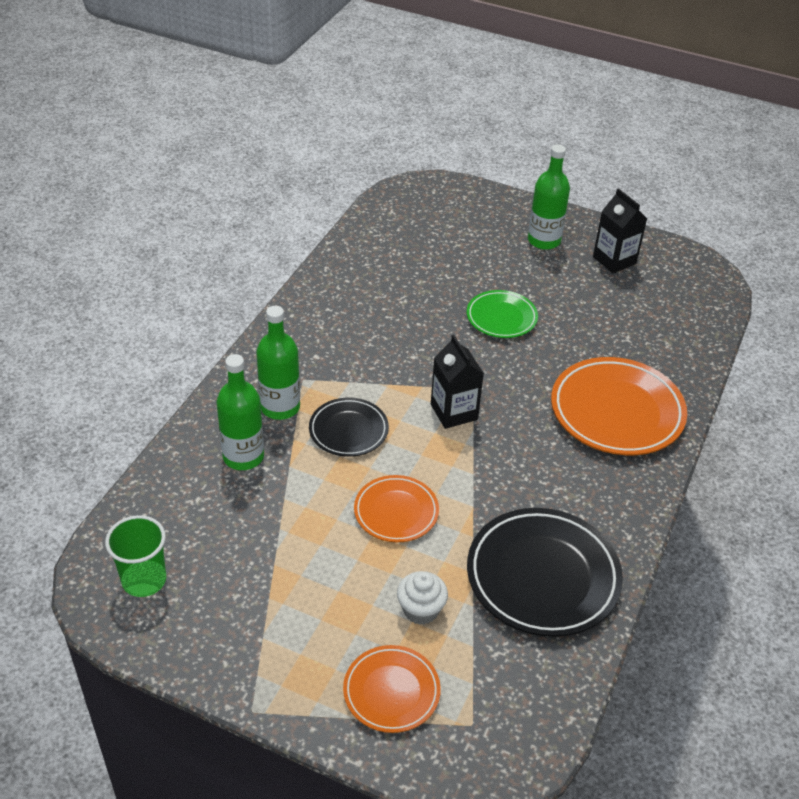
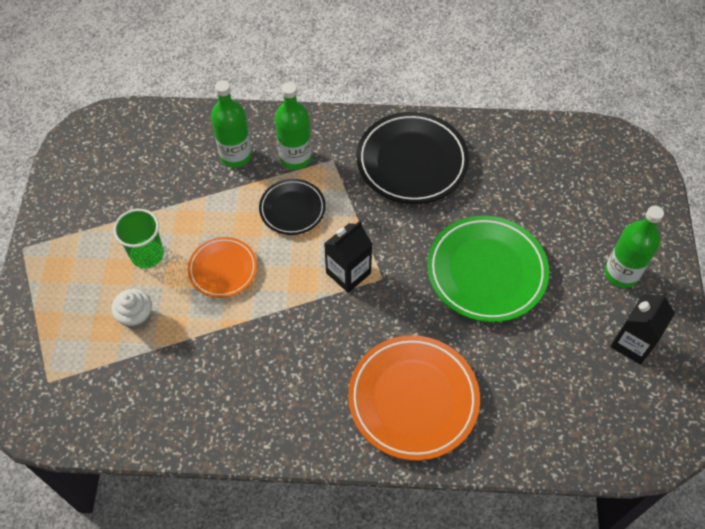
camera: 70 degrees right, 15 degrees up
(144, 580) = (105, 148): green cup -> green cup (147, 255)
(391, 691) = (60, 322): orange plate -> none
(501, 317) = (486, 271): green plate -> green plate, size x1.74
(542, 576) = (198, 390): black plate -> black plate (412, 161)

